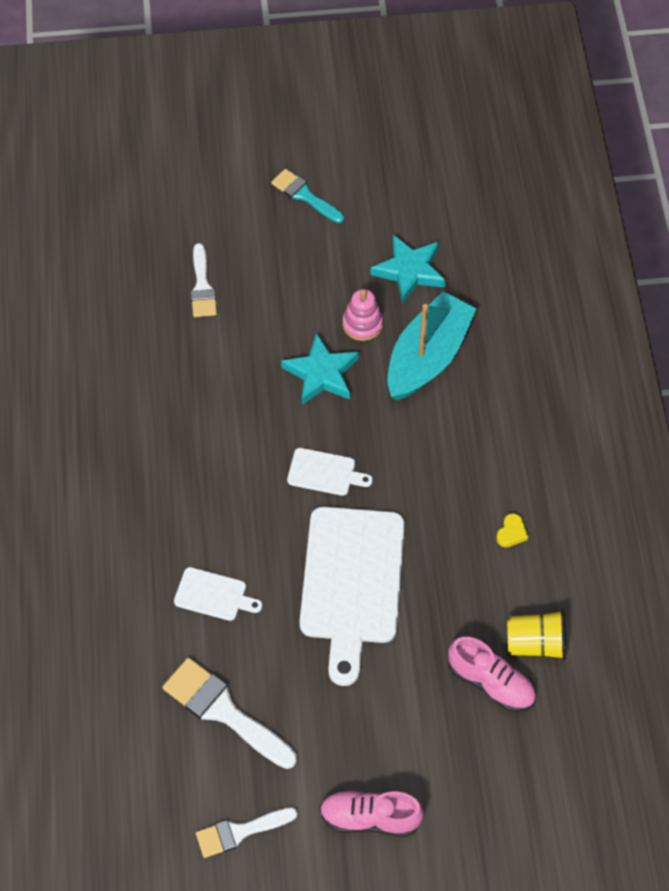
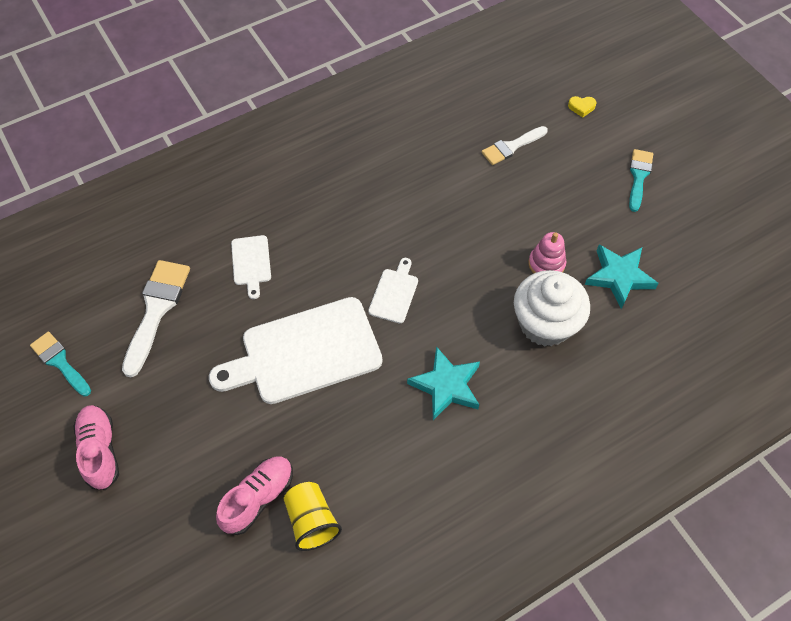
camera: 65 degrees right, 0 degrees up
(240, 832) = (60, 362): white brush -> turquoise brush
(321, 373) = (483, 254): turquoise star -> turquoise star (446, 386)
(325, 473) = (394, 293): white cutting board -> white cutting board turned 150 degrees counterclockwise
(428, 357) = (545, 323): turquoise boat -> white cupcake
(491, 682) = (258, 498): pink shoe -> pink shoe turned 150 degrees counterclockwise
(511, 533) = (411, 457): yellow heart -> yellow heart (581, 107)

